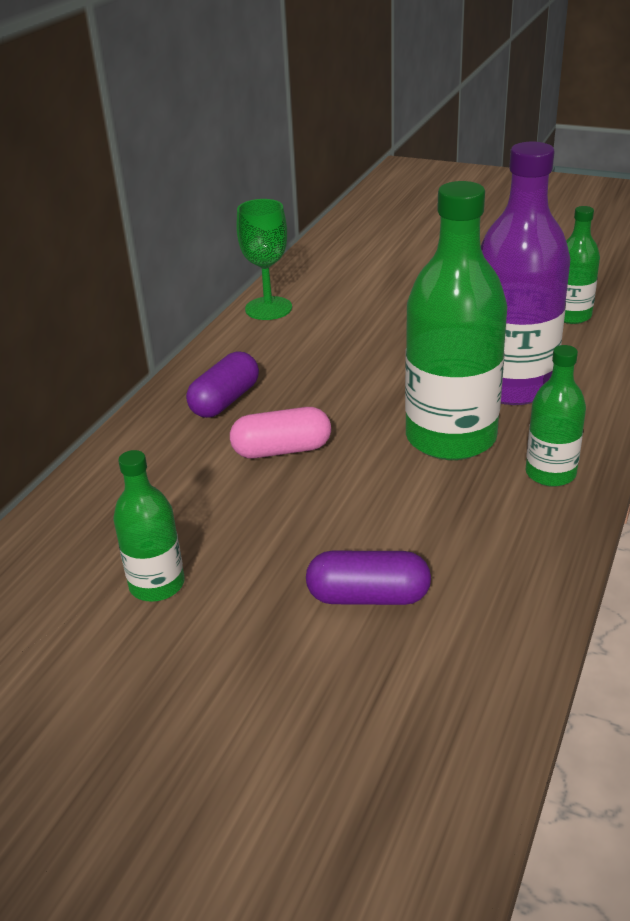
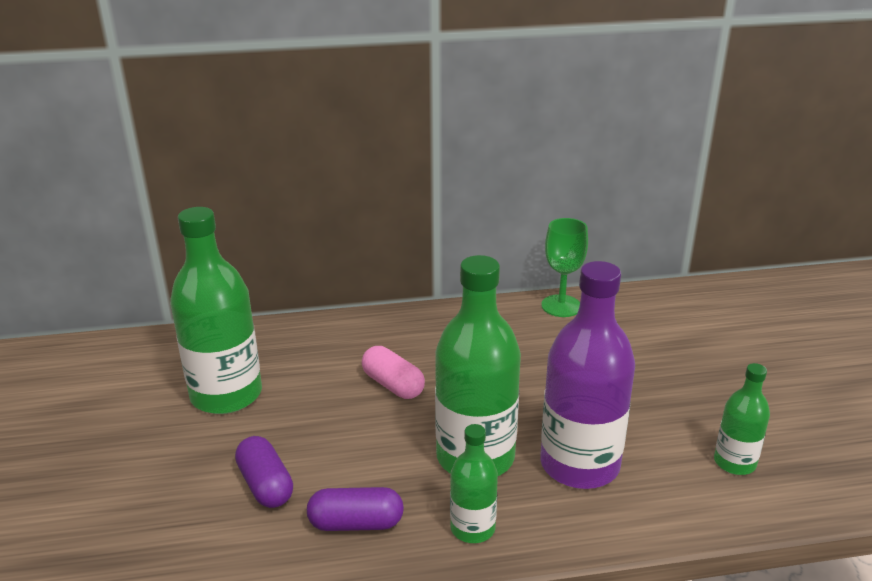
camera: 55 degrees right, 5 degrees down
(157, 584) = (226, 395): green bottle -> green bottle, size x1.92
(225, 401) = (428, 338): purple capsule -> purple capsule (356, 523)

